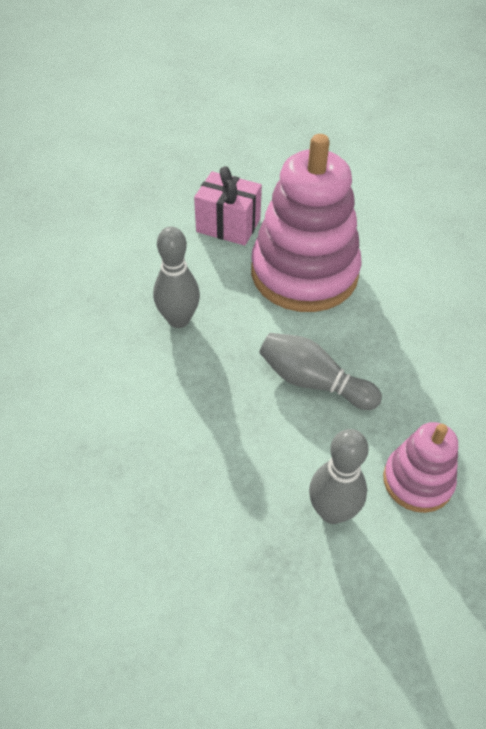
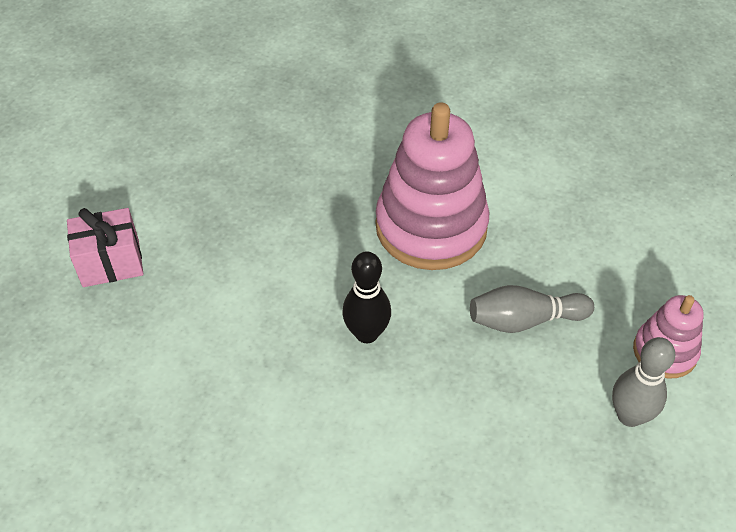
camera: 35 degrees left, 0 degrees up
(179, 319) = (366, 333): grey bowling pin -> black bowling pin
(228, 225) = (324, 217): pink gift -> pink gift (111, 263)

